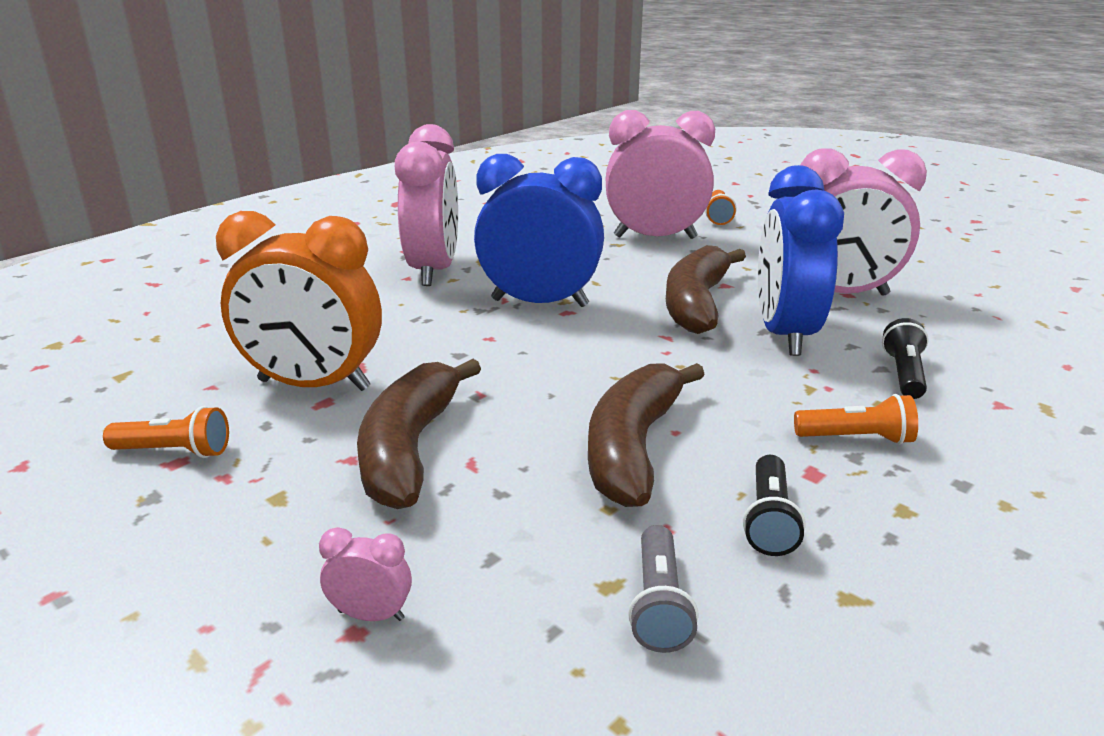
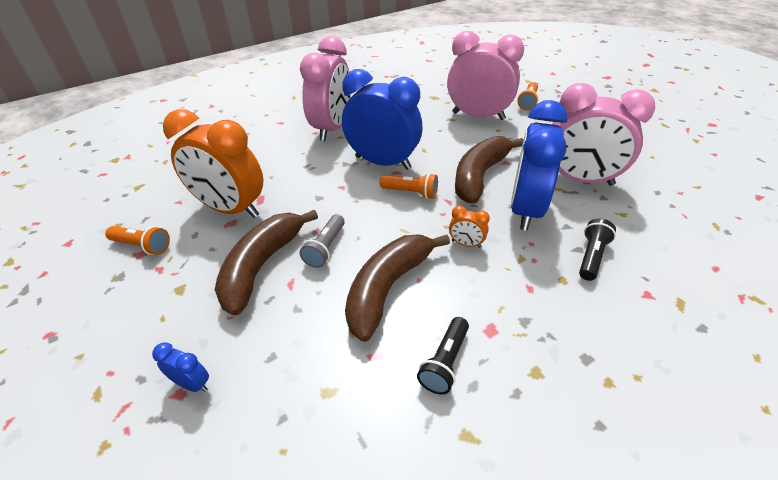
camera: 15 degrees right, 15 degrees up
(371, 615) = (192, 383): pink clock -> blue clock
(659, 604) = (349, 413): grey flashlight -> grey flashlight (325, 248)
(721, 382) = (466, 244): none -> orange clock
(856, 438) = (532, 306): orange flashlight -> orange flashlight (411, 193)

